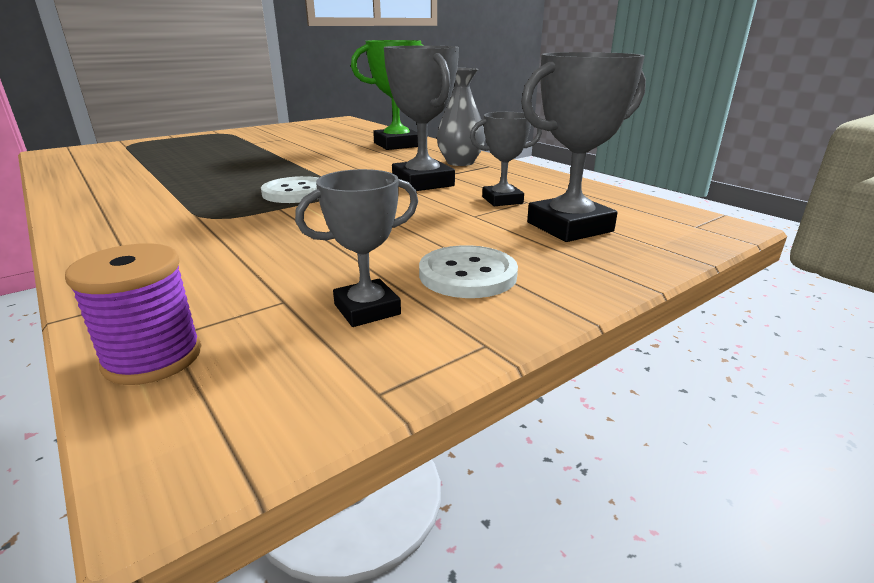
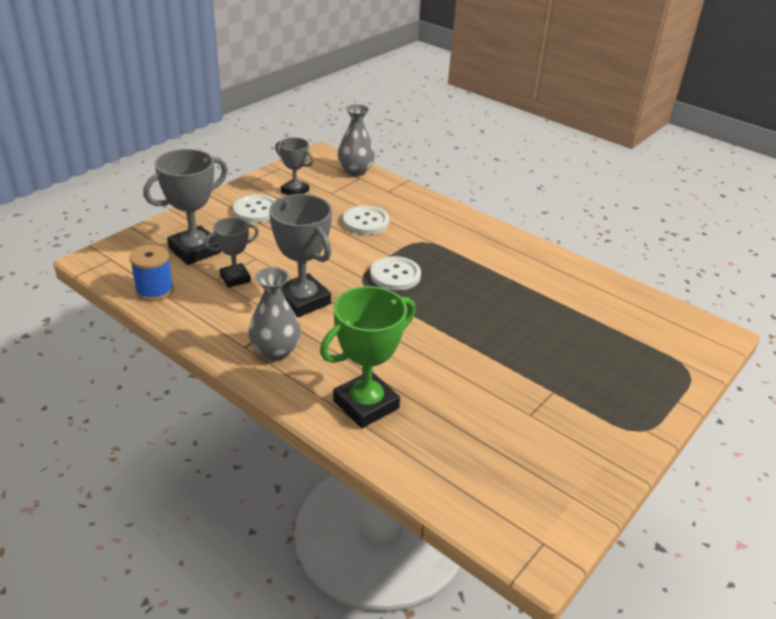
camera: 165 degrees right, 10 degrees up
(153, 358) = (355, 171): purple spool -> grey vase
(268, 244) = (366, 222): none -> white button
(367, 309) = (295, 191): grey trophy -> grey trophy turned 75 degrees clockwise
(602, 197) = (154, 290): none -> blue spool

